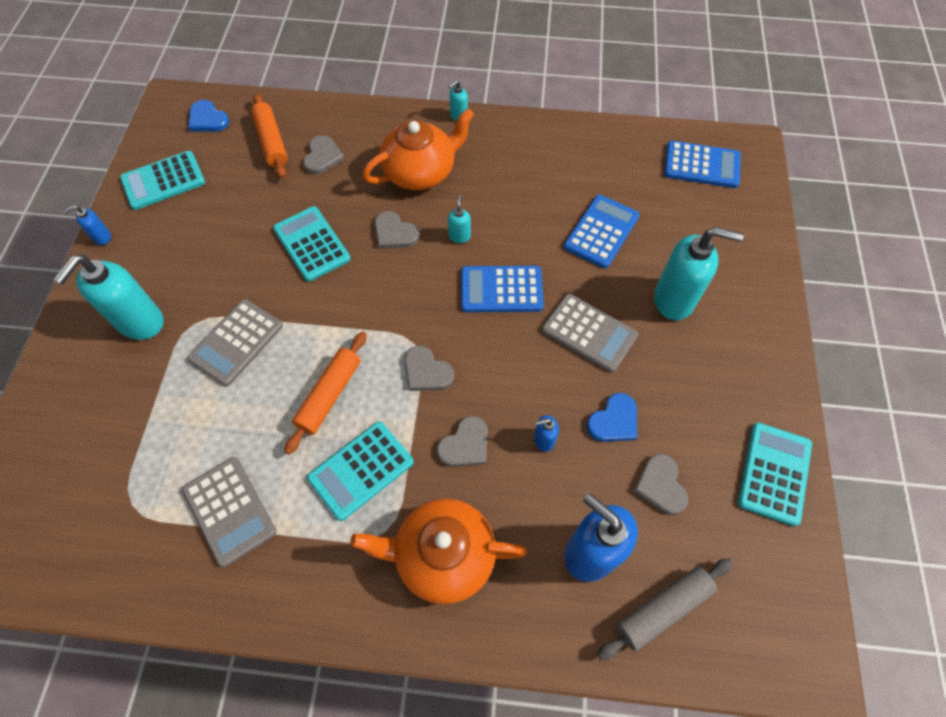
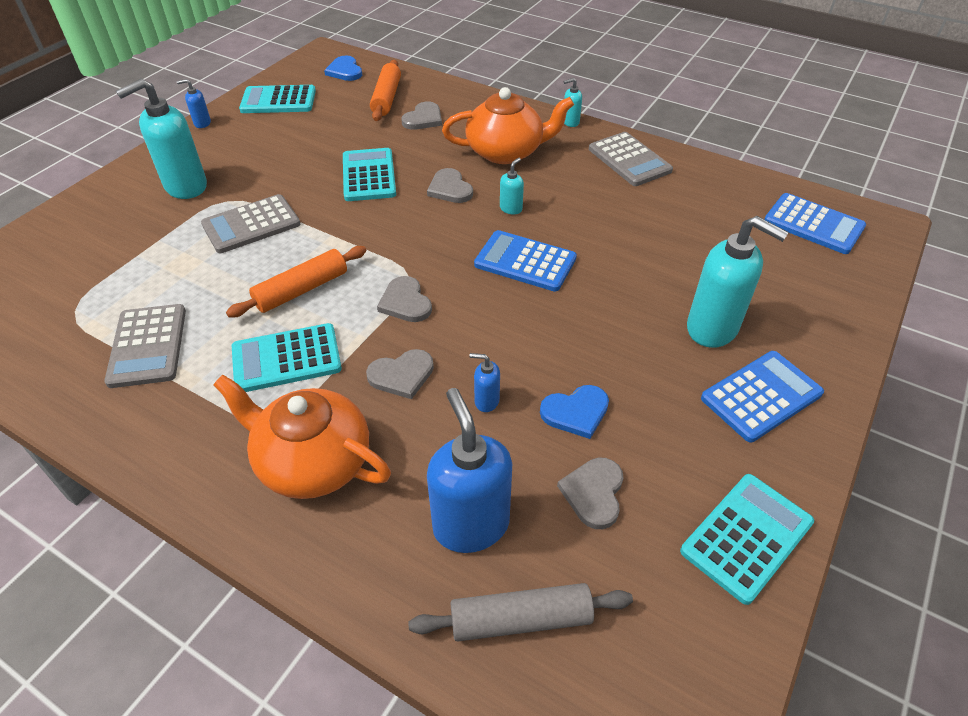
camera: 25 degrees right, 15 degrees down
(589, 333) = (596, 326): grey calculator -> grey calculator (629, 160)
(601, 231) = (663, 247): blue calculator -> blue calculator (761, 396)

